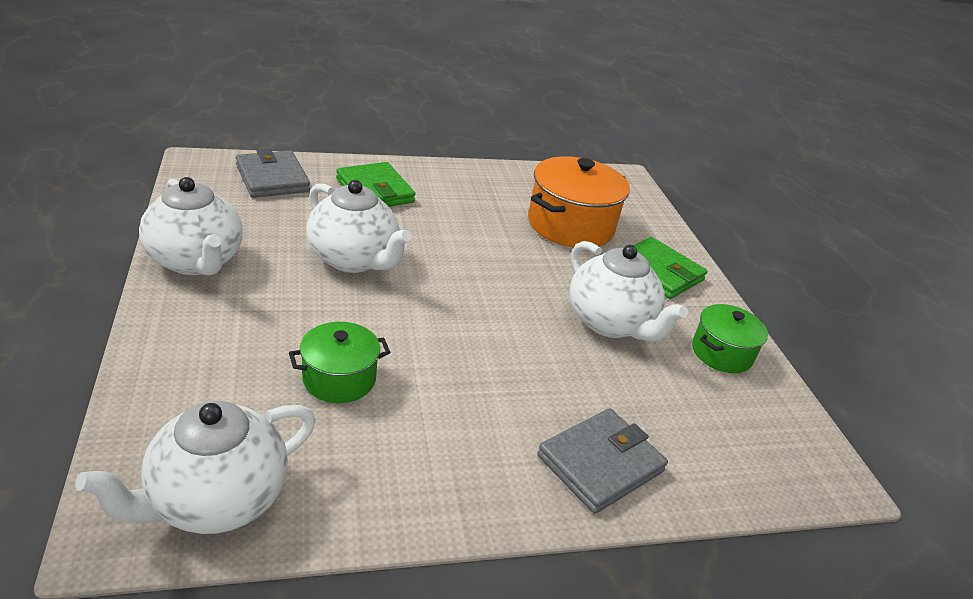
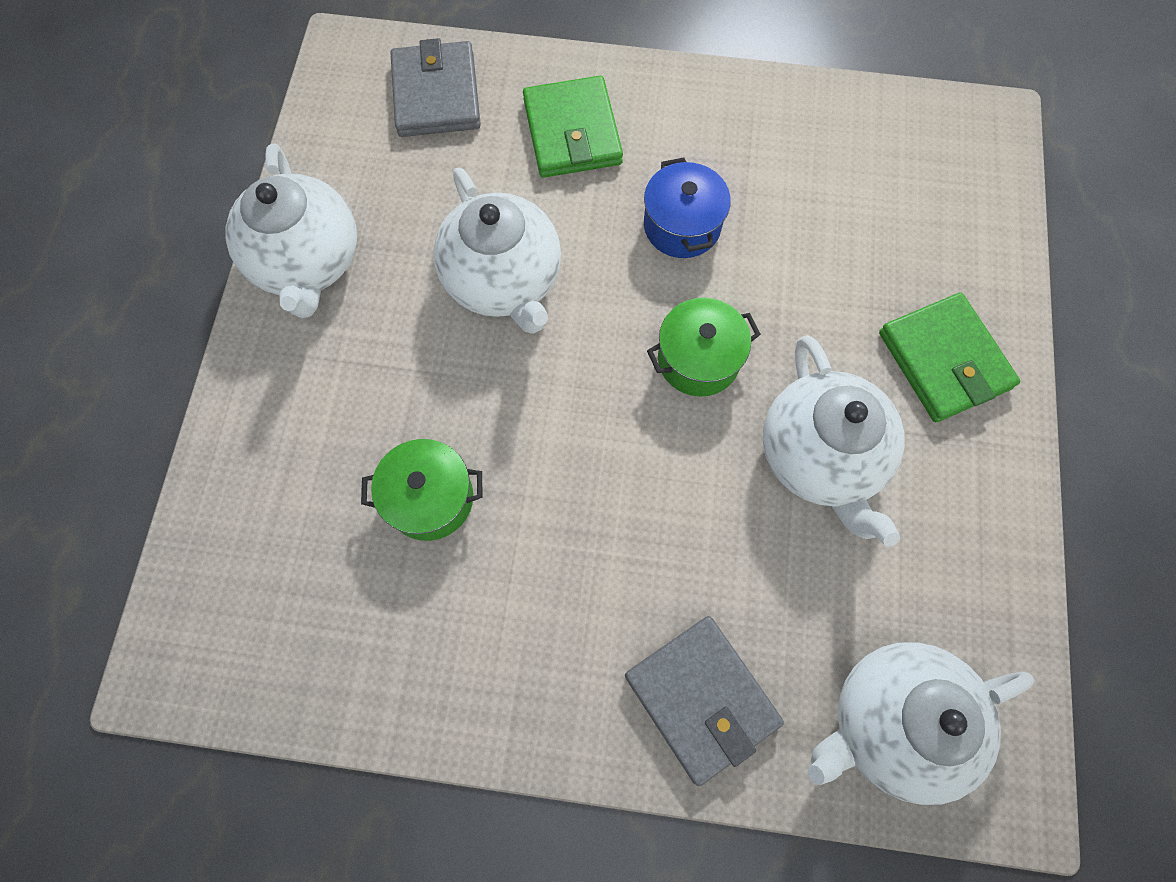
camera: 25 degrees right, 35 degrees up
(216, 500) = (262, 652): white teapot -> white teapot (892, 722)
(466, 226) = (682, 226): none -> blue pot
(570, 225) = (845, 238): orange pot -> none
(600, 463) = (701, 698): grey wallet -> grey wallet turned 75 degrees clockwise
(721, 353) = (963, 543): green pot -> green pot (698, 359)

